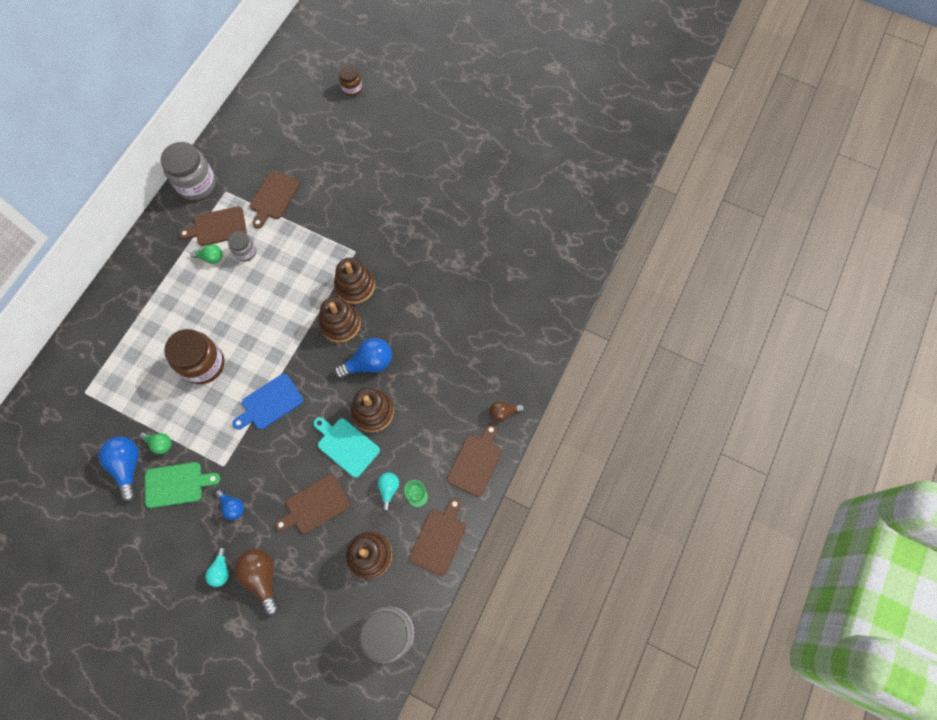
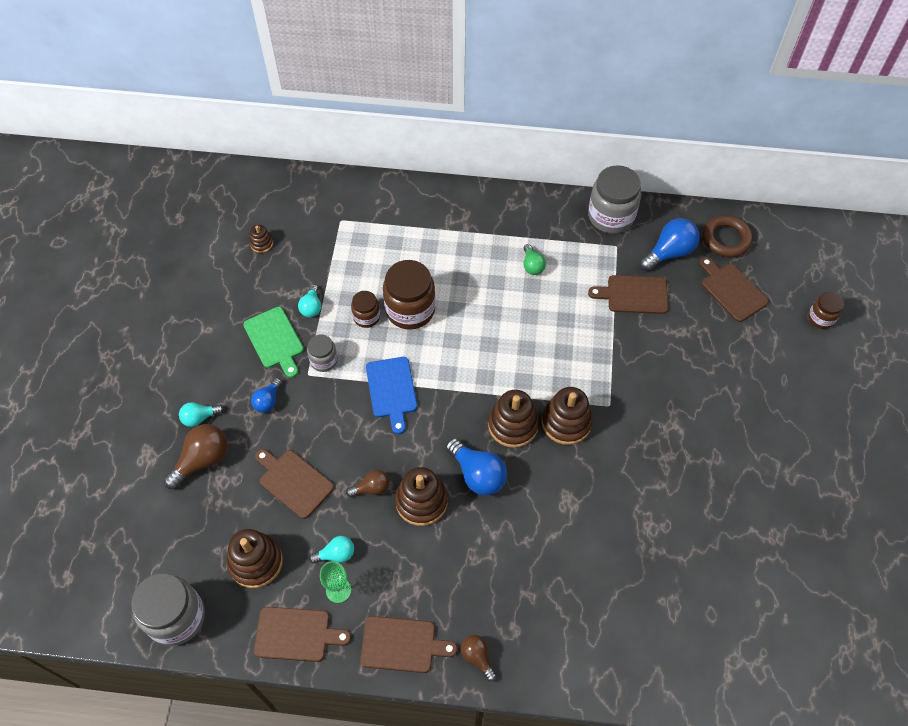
camera: 70 degrees right, 10 degrees down
(71, 468) = (261, 243): none -> brown stacking toy
(128, 466) = (279, 289): blue light bulb -> blue light bulb (669, 252)
(160, 443) = (311, 307): green light bulb -> turquoise light bulb
(193, 401) = (366, 317): none -> brown jar
(217, 227) = (571, 256): brown cutting board -> brown cutting board (732, 290)
(245, 252) = (554, 295): grey jar -> grey jar (324, 360)
(259, 116) = (726, 239): none -> brown ring
(270, 403) = (391, 390): blue cutting board -> blue cutting board turned 135 degrees counterclockwise
(346, 445) = (372, 488): turquoise cutting board -> brown light bulb

